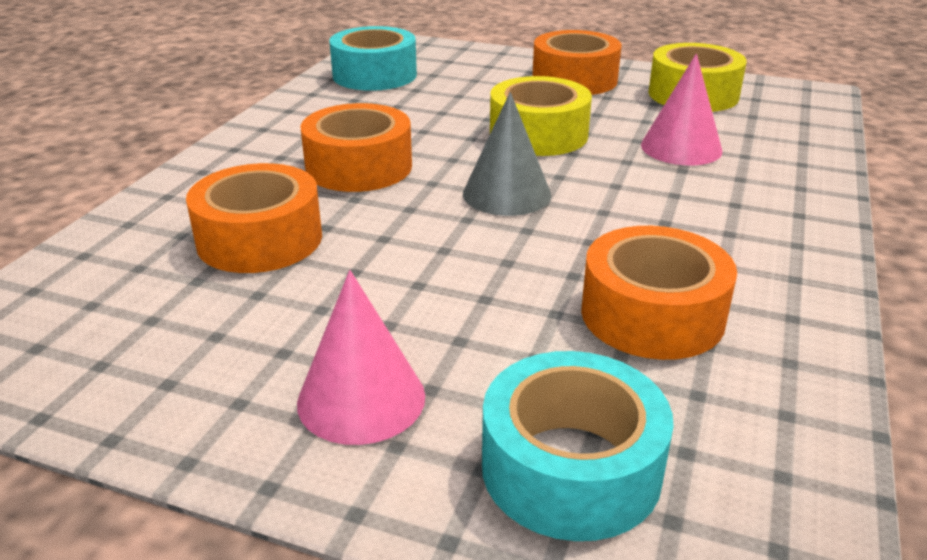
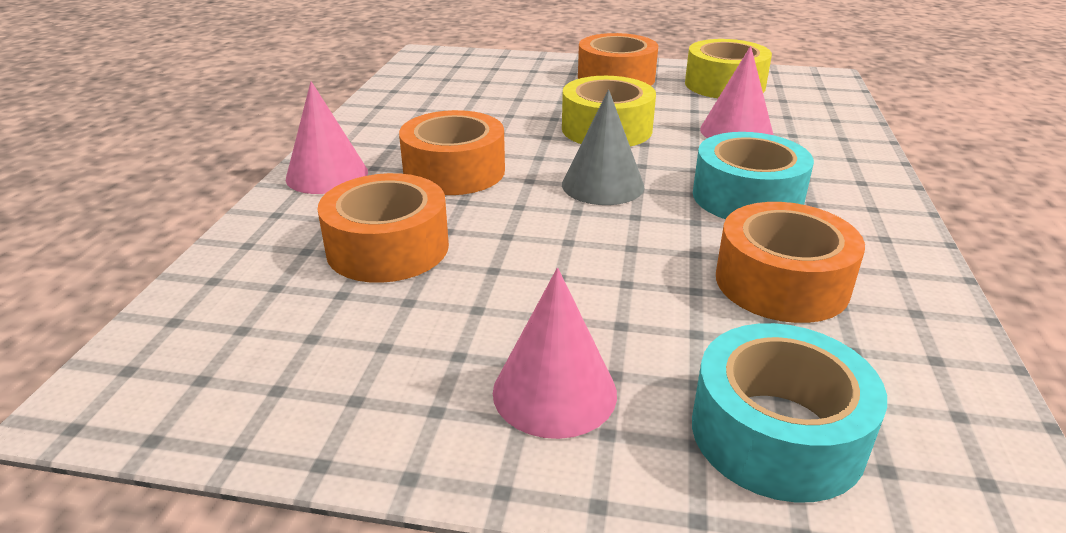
camera: 10 degrees left, 0 degrees up
(231, 161) = (327, 175): none -> pink cone
(374, 75) = (431, 85): turquoise tape -> turquoise tape (747, 197)

